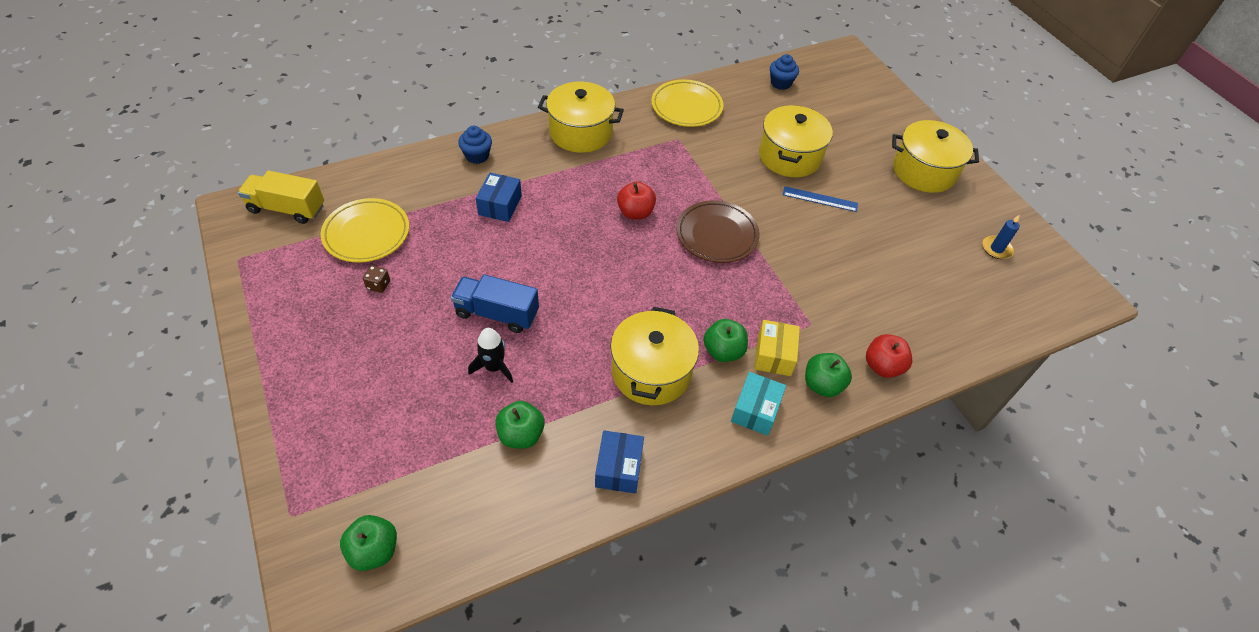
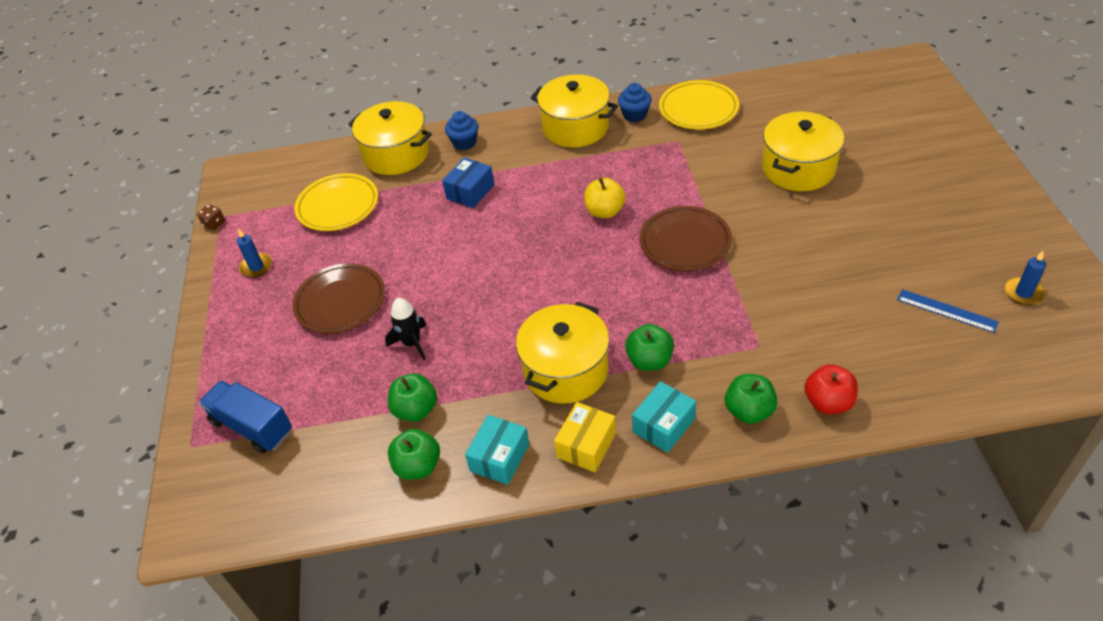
camera: 25 degrees right, 5 degrees down
(287, 209) = (276, 177): yellow truck -> none
(298, 309) = (256, 267): none -> blue candle
(374, 550) = (249, 490): green apple -> green apple (418, 466)
(378, 285) = (332, 254): brown dice -> brown dice (214, 224)
(404, 335) = (340, 302): none -> brown plate
(497, 313) = (432, 293): blue truck -> blue truck (252, 427)
(618, 468) = (499, 457): blue box -> turquoise box
(635, 212) = (605, 211): red apple -> yellow apple
(774, 355) = (705, 372): yellow box -> yellow box (586, 445)
(780, 83) = (816, 90): blue cupcake -> blue cupcake (635, 115)
(820, 199) = (818, 216): blue ruler -> blue ruler (947, 310)
(924, 171) = (959, 198): yellow pot -> yellow pot (396, 154)

